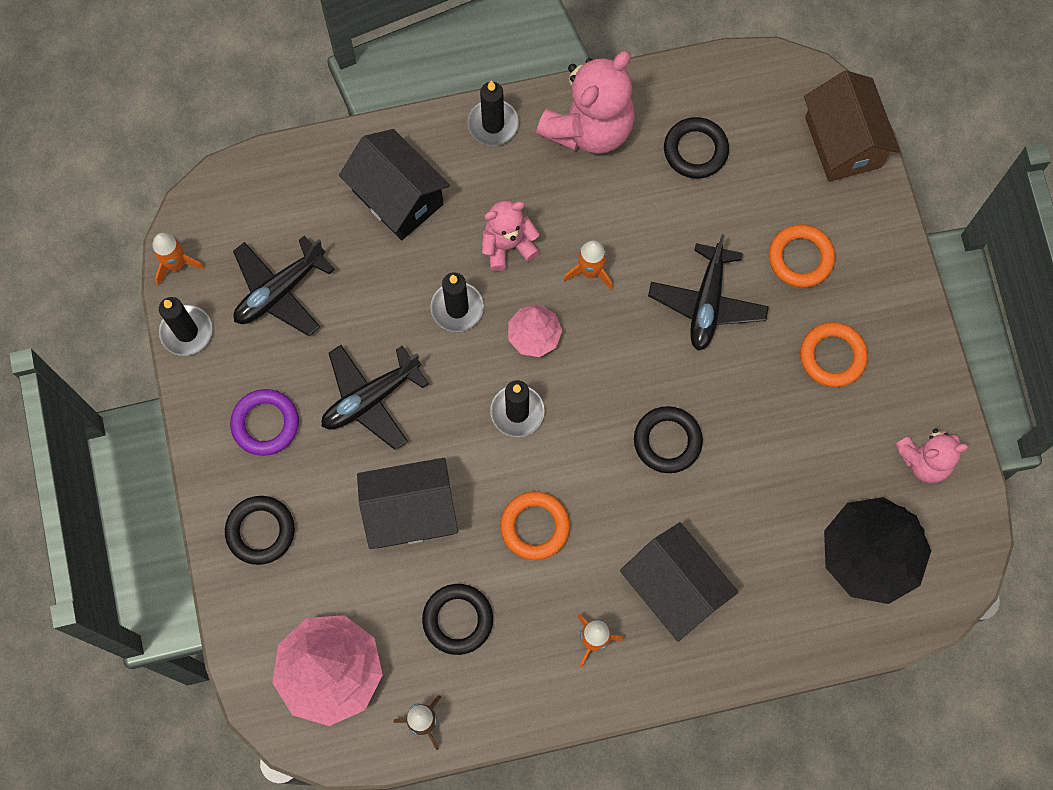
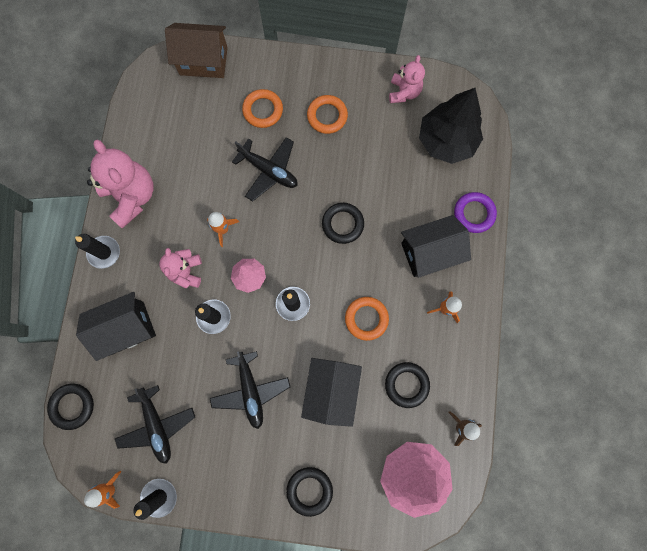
camera: 70 degrees left, 5 degrees up
(265, 424) = (241, 464): purple ring -> purple ring (474, 213)
(695, 150) = (173, 142): black ring -> black ring (72, 406)

